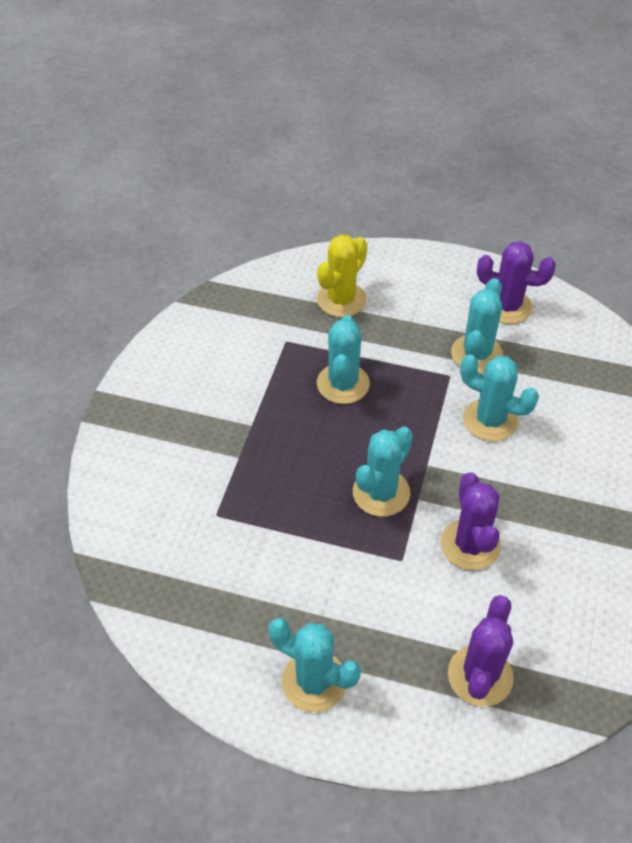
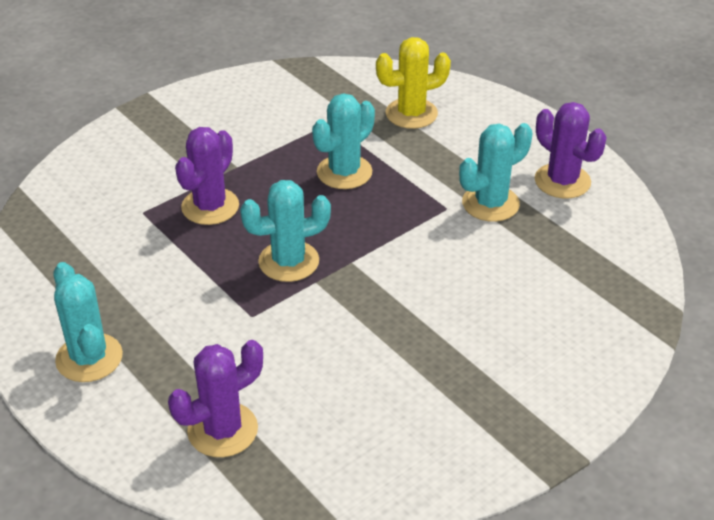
camera: 35 degrees right, 10 degrees down
(470, 544) = (322, 335): purple cactus -> purple cactus (210, 207)
(490, 420) = (446, 256): turquoise cactus -> none

